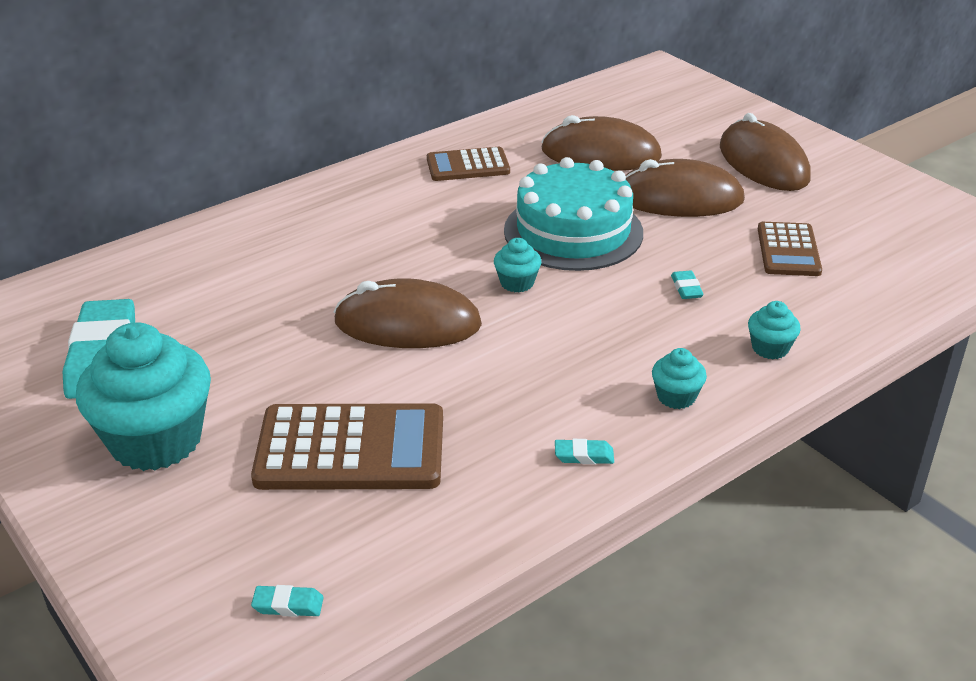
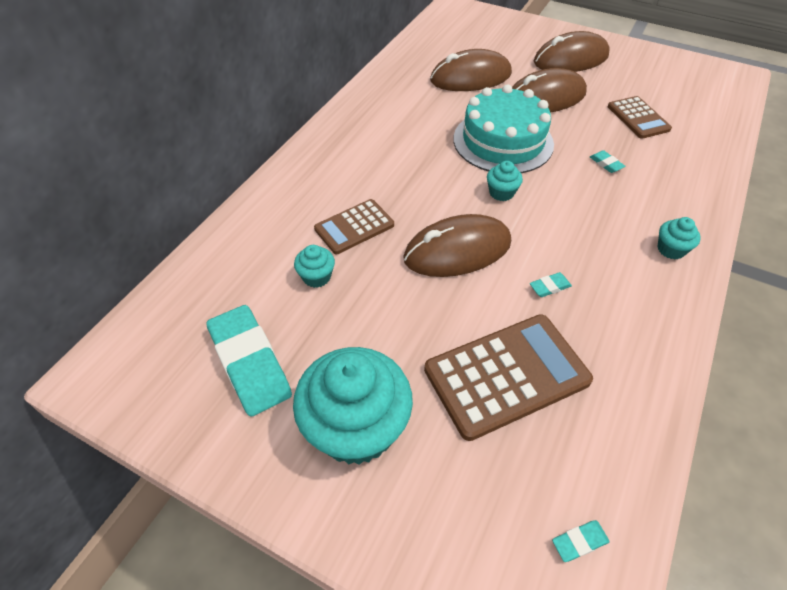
camera: 25 degrees left, 15 degrees up
(468, 165) = (393, 108): brown calculator -> brown calculator (354, 227)
(584, 455) = (658, 318): turquoise eraser -> turquoise eraser (549, 287)
(763, 163) = (571, 59): brown mouse -> brown mouse turned 60 degrees counterclockwise
(770, 348) = (690, 193): turquoise cupcake -> turquoise cupcake (316, 277)

